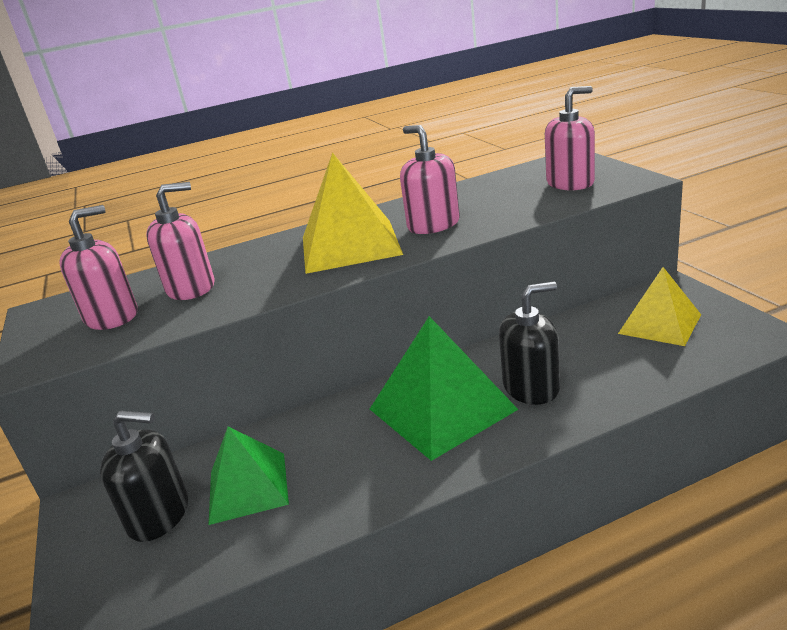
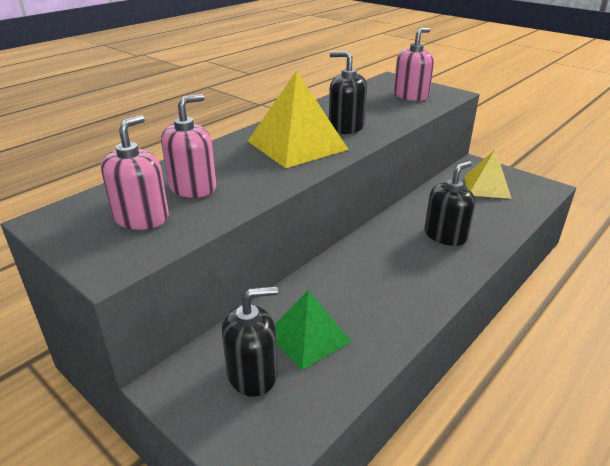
camera: 30 degrees left, 5 degrees up
(433, 224) = (346, 127): pink soap dispenser -> black soap dispenser
(442, 409) = (400, 258): green pyramid -> none

